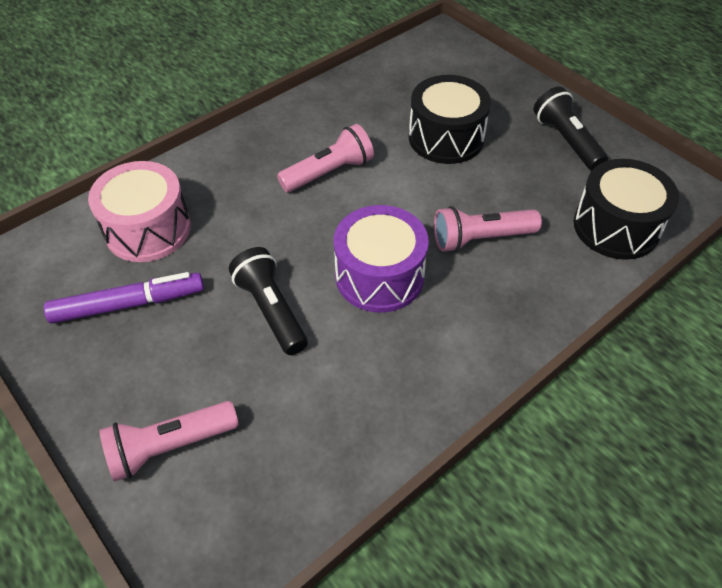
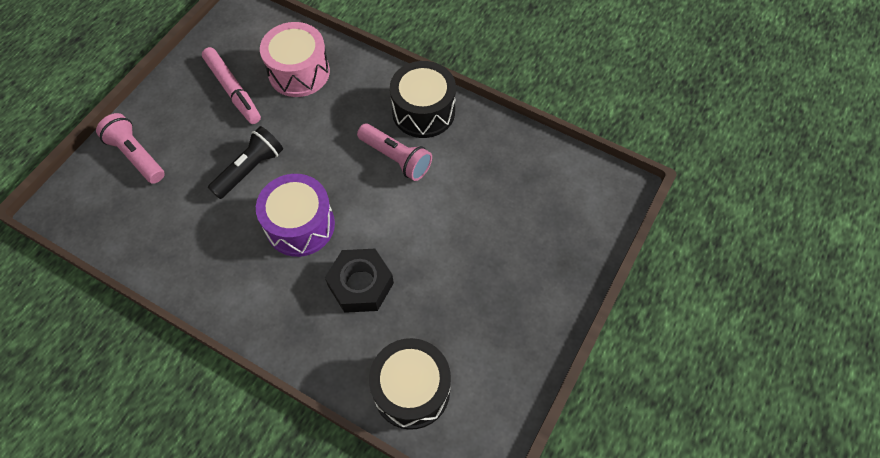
camera: 70 degrees right, 10 degrees up
(128, 304) = (233, 90): purple marker -> pink marker
(446, 138) = (472, 229): black drum -> black drum (423, 111)
(480, 239) = (361, 284): pink flashlight -> black nut
(566, 140) = (511, 329): black flashlight -> none

